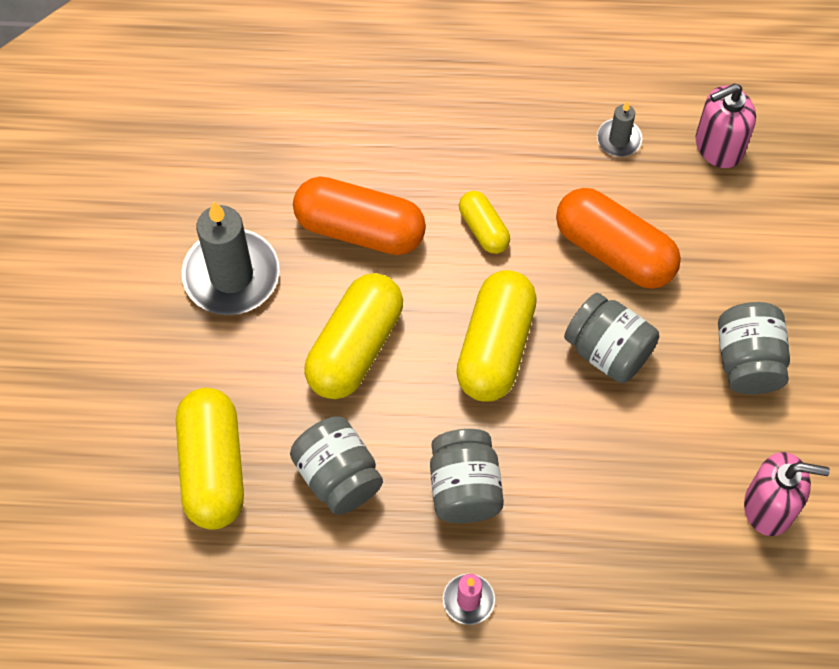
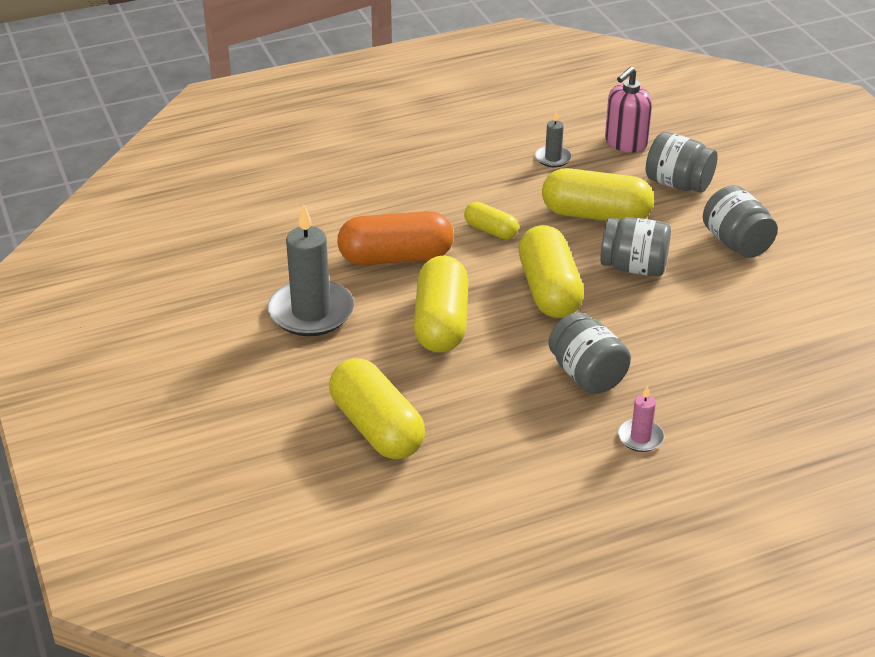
camera: 25 degrees left, 25 degrees down
(338, 476) = (483, 400): grey jar -> grey jar (678, 184)
(614, 251) = (596, 215): orange capsule -> yellow capsule
(769, 507) = (815, 313): pink soap dispenser -> none

